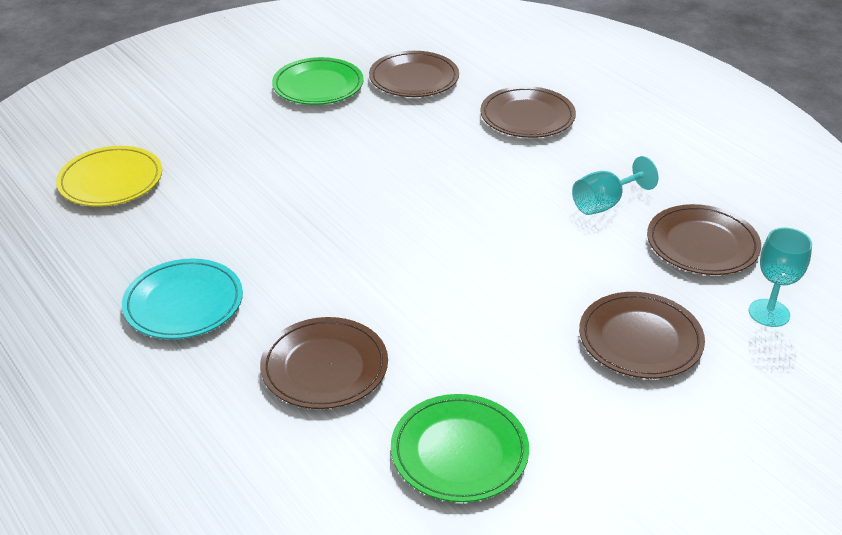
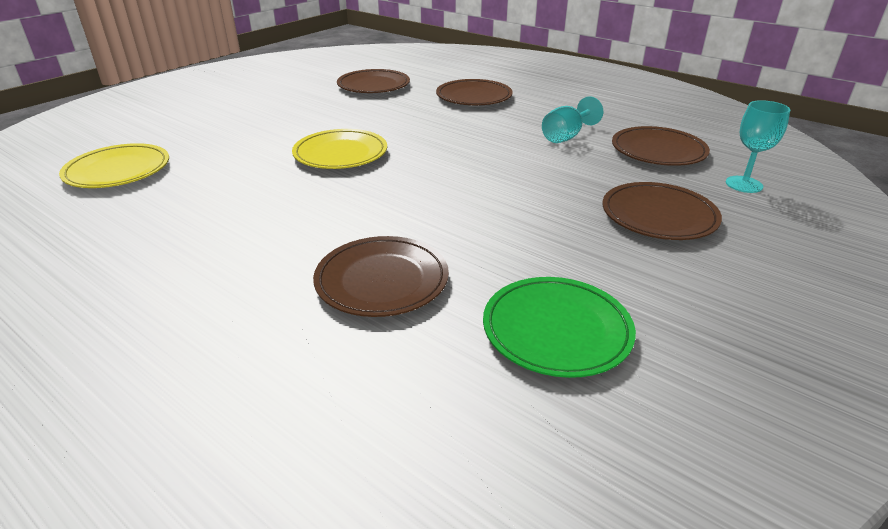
camera: 15 degrees left, 5 degrees down
(183, 303) = (214, 250): turquoise plate -> none
(318, 86) = (296, 96): green plate -> none
(339, 191) = (340, 153): none -> yellow plate

